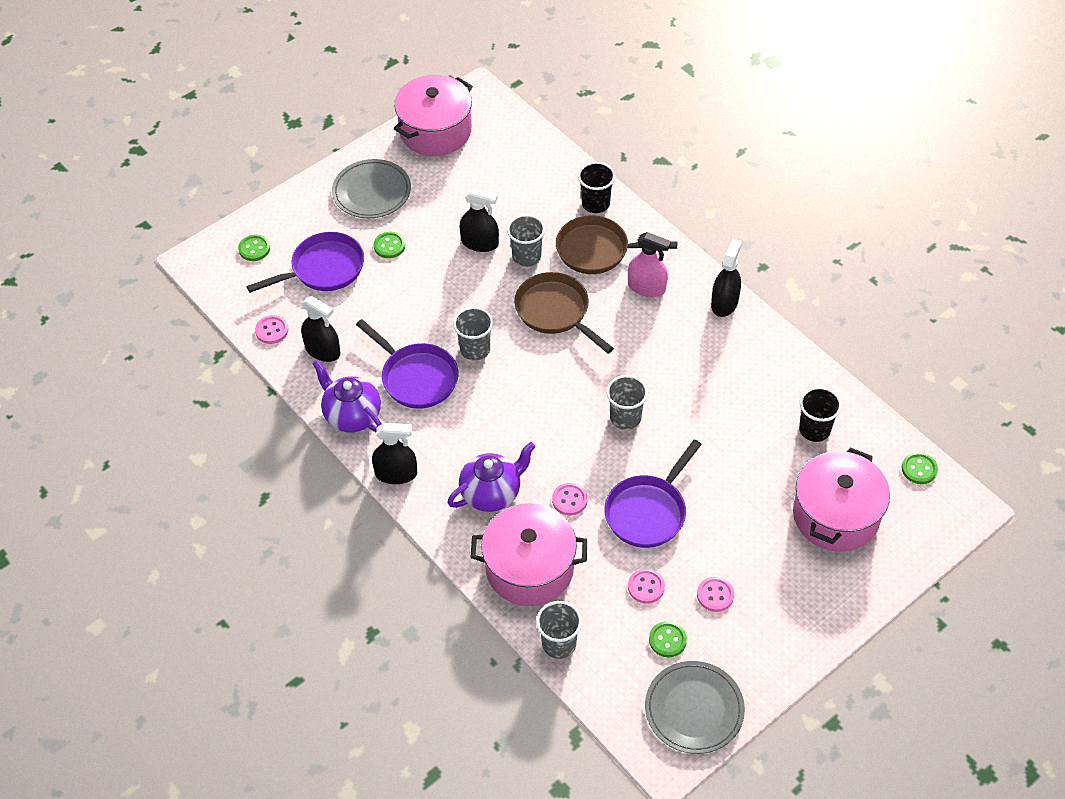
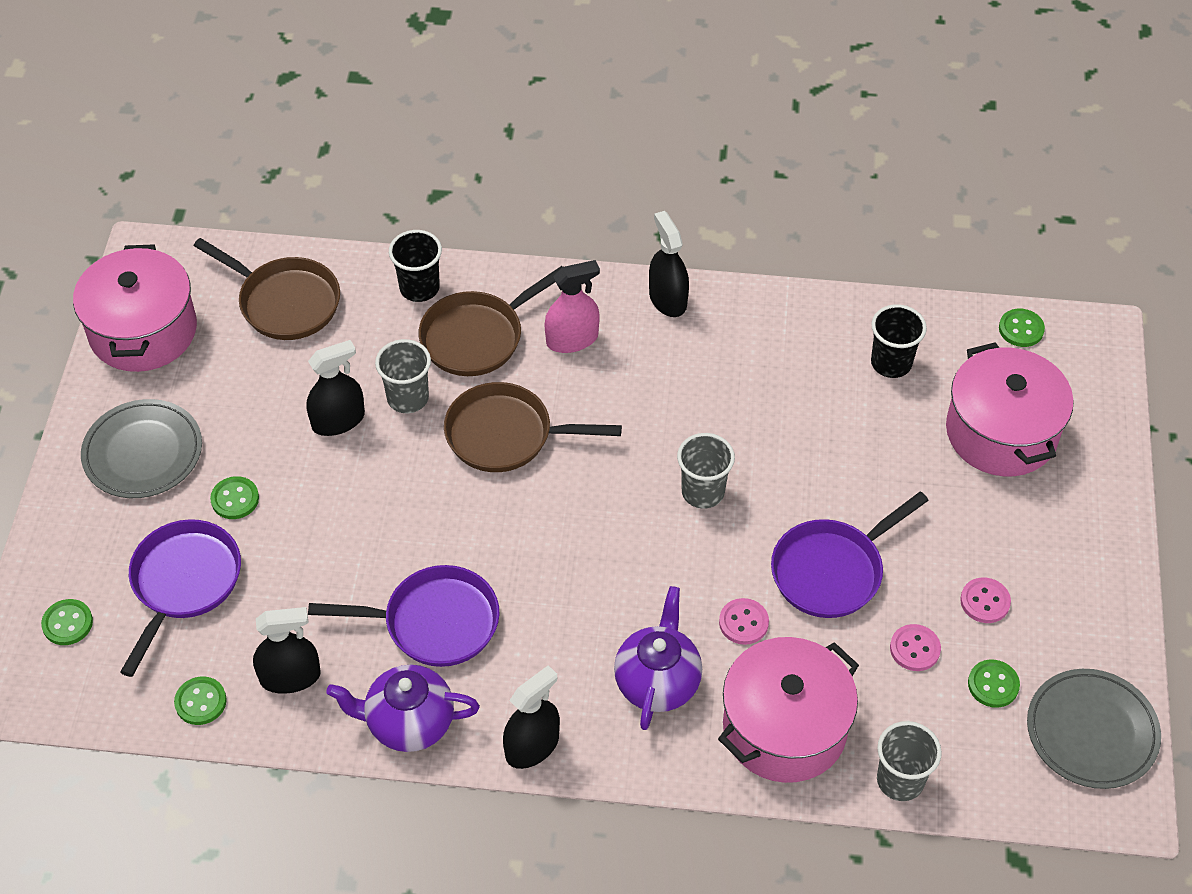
camera: 45 degrees left, 0 degrees up
(272, 330) = (200, 702): pink button -> green button
(475, 349) = (465, 541): grey cup -> none
(519, 164) = (285, 302): none -> brown pan
(648, 511) = (832, 570): purple pan -> purple pan turned 60 degrees clockwise

